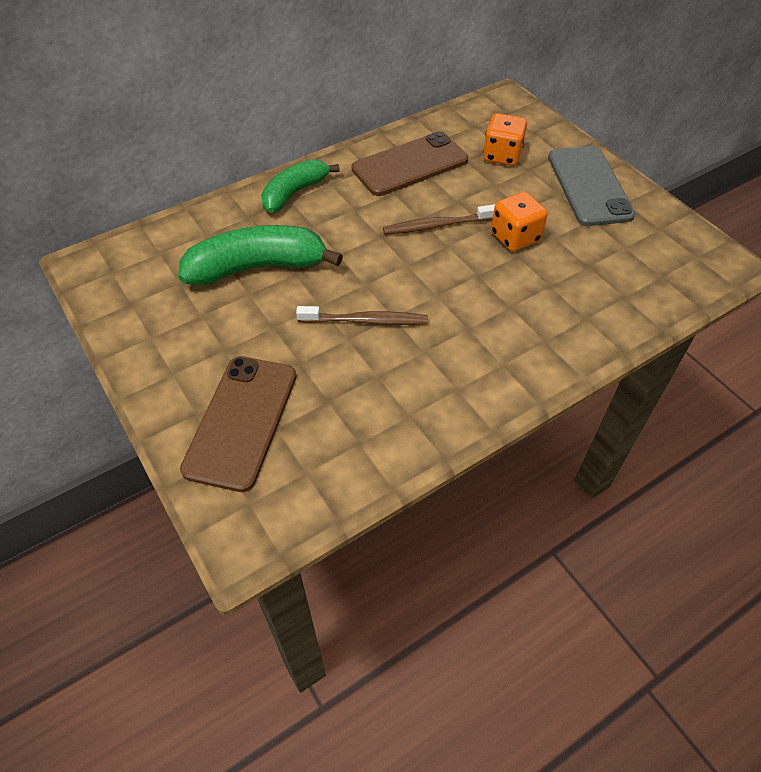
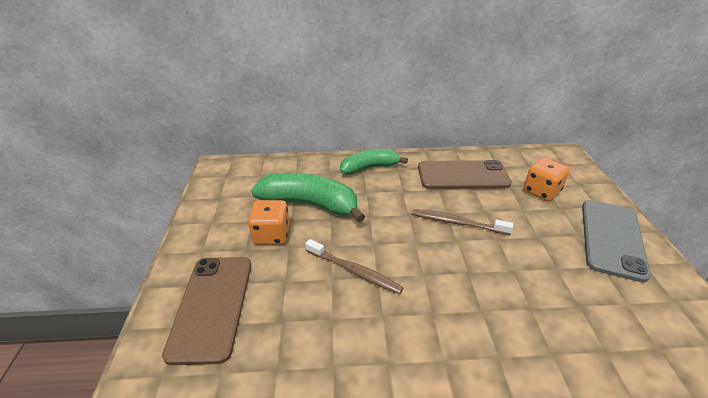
camera: 30 degrees right, 15 degrees down
(241, 421) = (212, 306): brown phone -> brown phone turned 45 degrees counterclockwise
(515, 237) = (519, 255): orange dice -> orange dice (272, 235)

